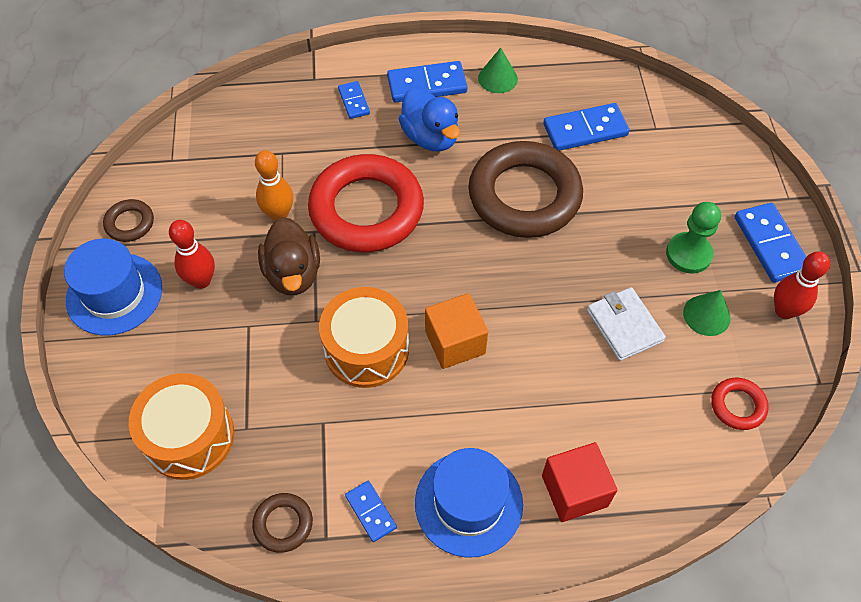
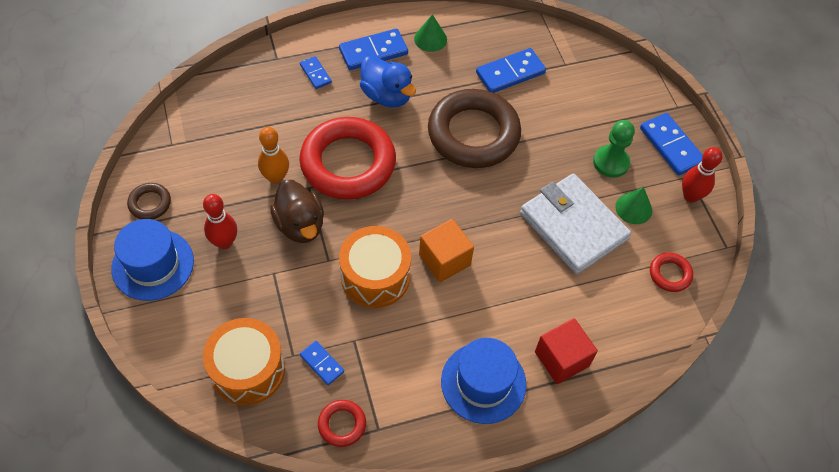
camera: 15 degrees left, 0 degrees up
(283, 524) = (342, 424): brown ring -> red ring
(371, 512) = (409, 402): blue domino -> blue domino (322, 363)
(624, 326) = (573, 226): white wallet -> white wallet, size x1.71

